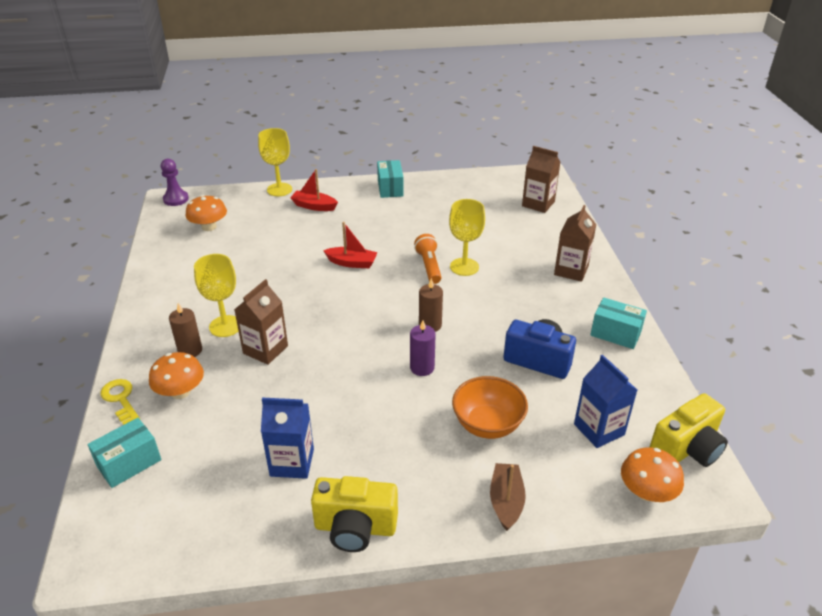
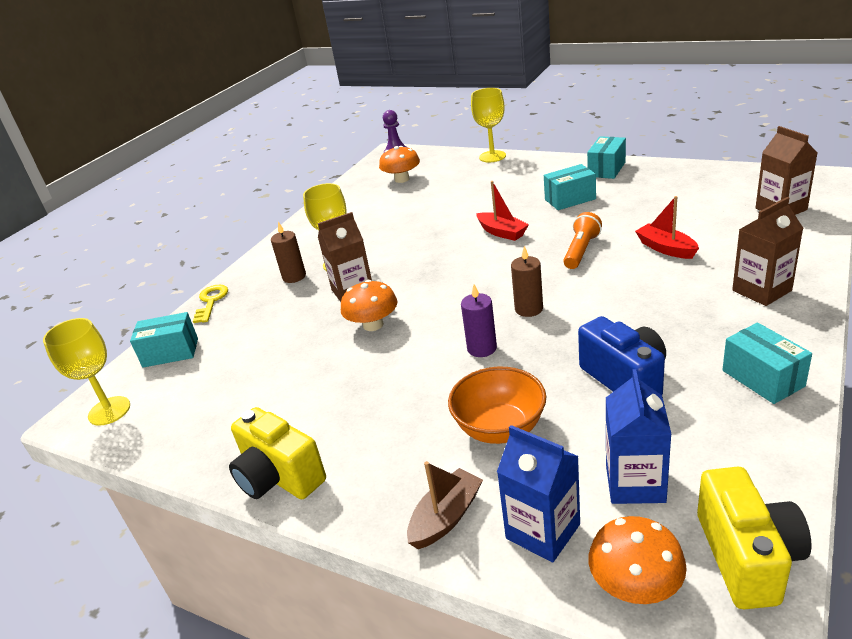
camera: 40 degrees right, 5 degrees down
(180, 392) = (256, 308): orange mushroom -> orange mushroom (373, 325)
(292, 462) = (283, 396): blue carton -> blue carton (543, 531)
(314, 206) = (512, 175): red boat -> red boat (666, 248)
(383, 221) = (570, 199): none -> turquoise box
(464, 267) = (622, 259): yellow goblet -> yellow goblet (109, 411)
(686, 449) = (747, 557): yellow camera -> yellow camera turned 90 degrees counterclockwise

